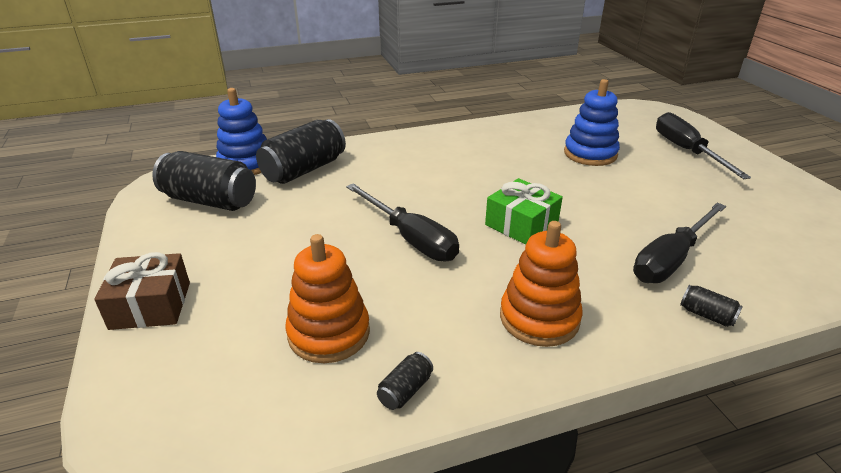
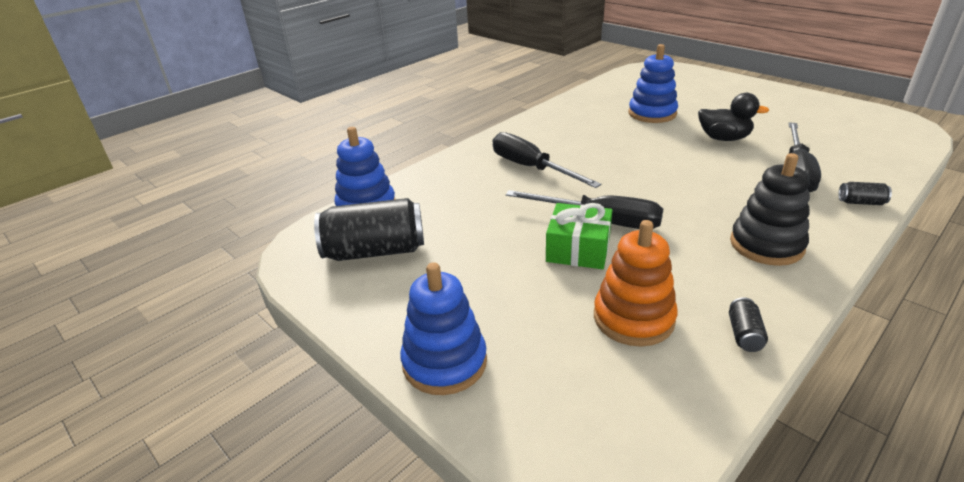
camera: 25 degrees left, 0 degrees up
(151, 305) = (444, 362): brown gift -> blue stacking toy
(304, 170) = (432, 195): black can -> none
(521, 224) = (669, 182): green gift -> green gift (578, 249)
(539, 318) = (766, 245): orange stacking toy -> black stacking toy
(635, 200) = (724, 138): none -> black duck
(686, 151) = (714, 93): black screwdriver -> black screwdriver (531, 168)

